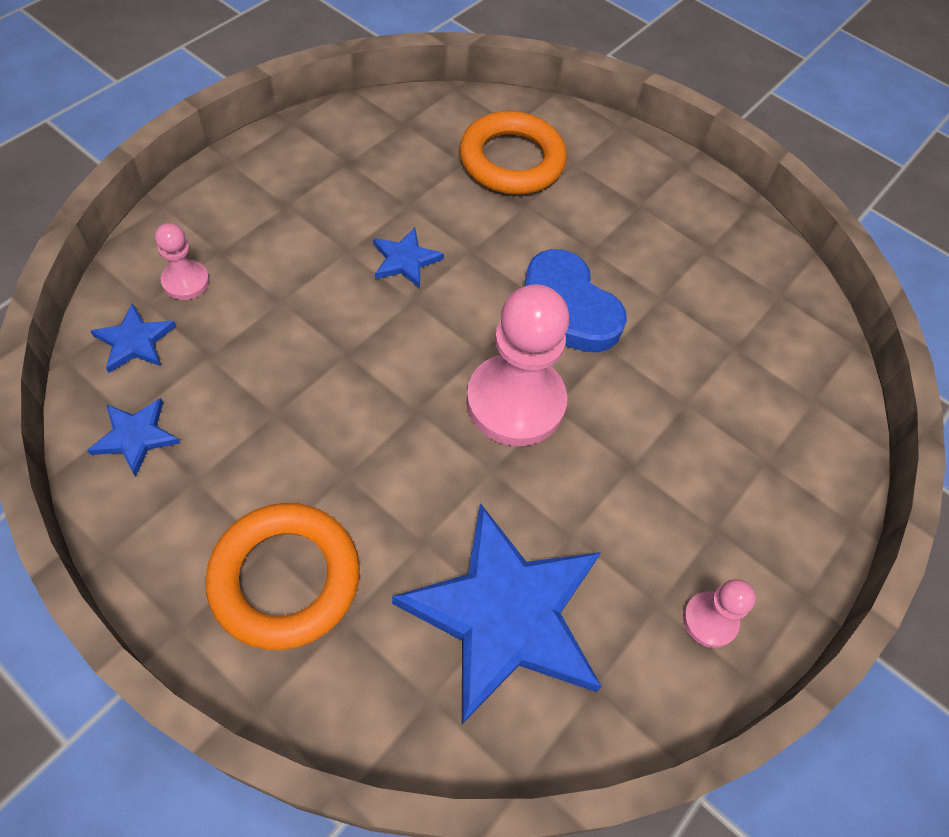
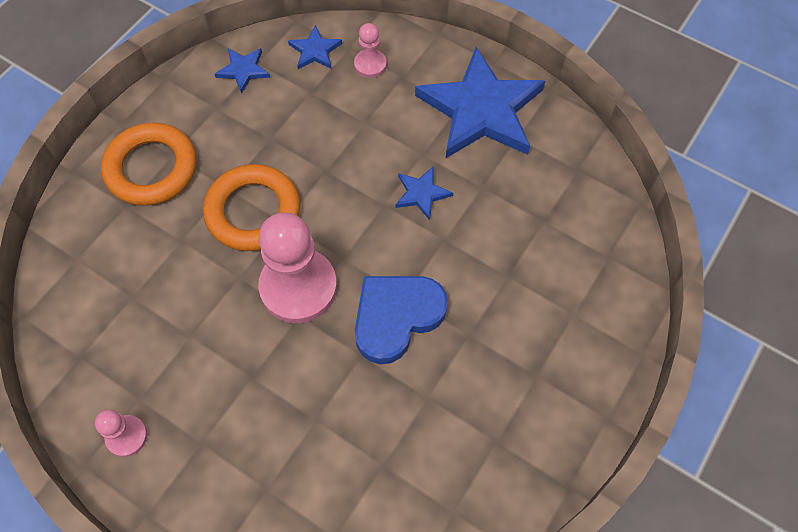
camera: 90 degrees right, 5 degrees up
(505, 614) = (130, 297): blue star -> blue star (481, 109)
(511, 160) = (559, 259): orange ring -> orange ring (253, 211)

